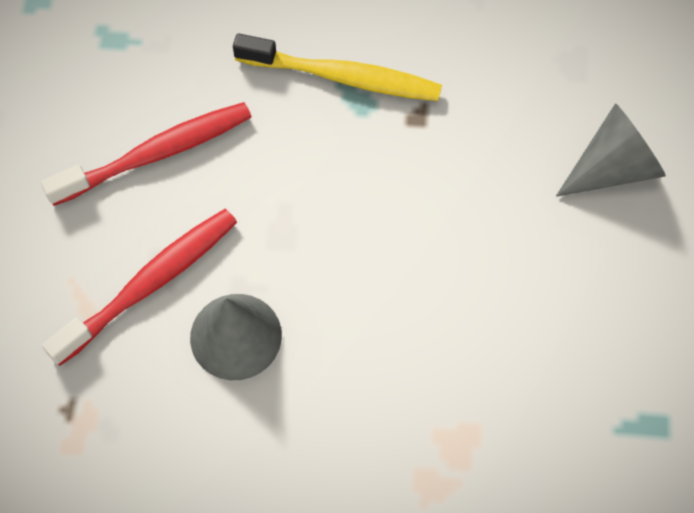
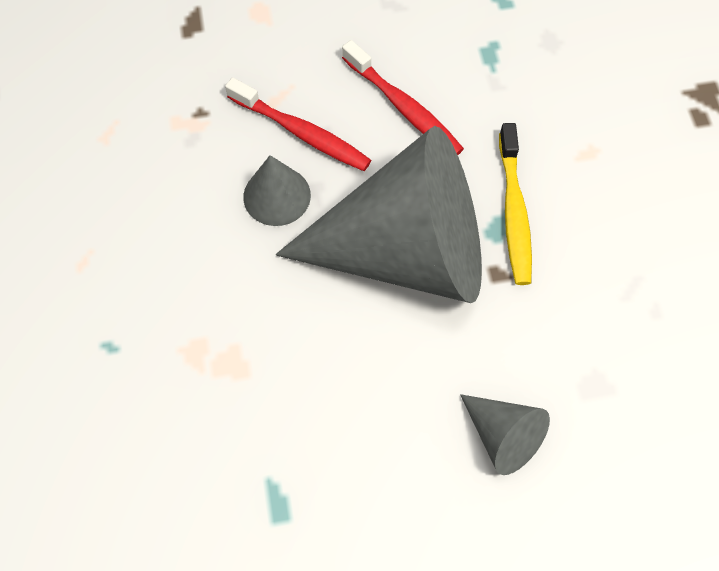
camera: 75 degrees right, 0 degrees up
(360, 205) = (405, 251): none -> grey cone

